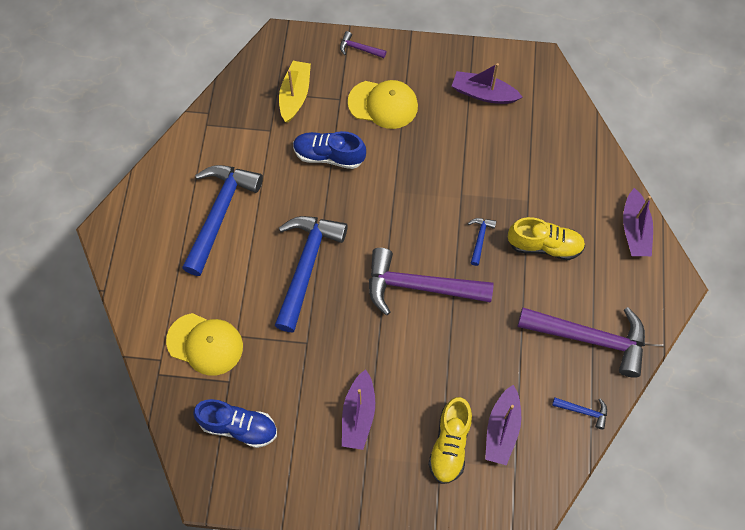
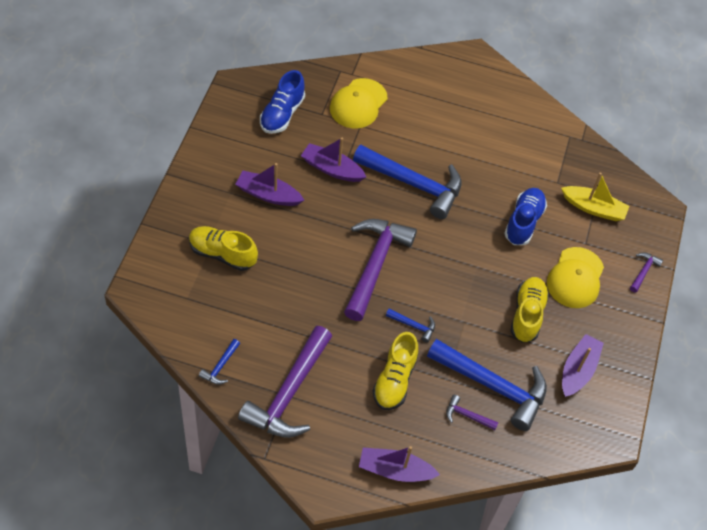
camera: 95 degrees right, 10 degrees down
(220, 214) = (477, 132): blue hammer -> blue hammer (493, 386)
(437, 141) = (527, 315): none -> yellow shoe
(502, 429) = (223, 296): purple boat -> purple boat (332, 169)
(560, 178) = (467, 415): none -> purple hammer

